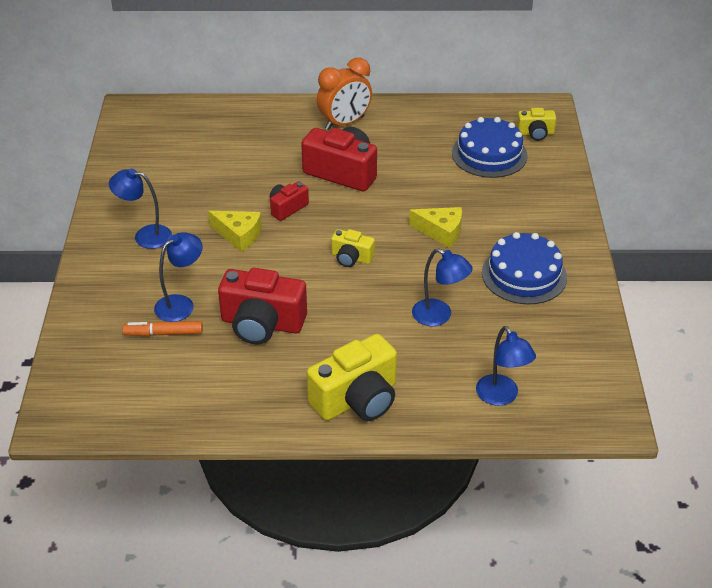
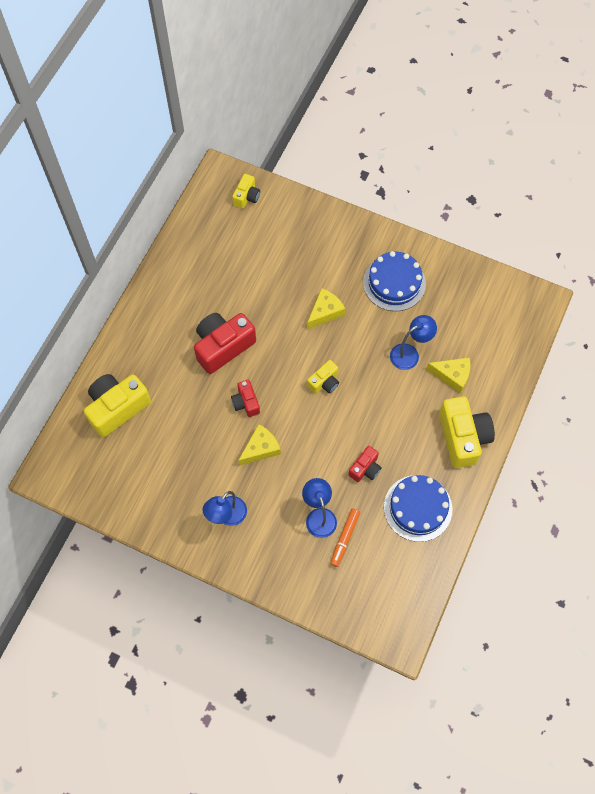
camera: 65 degrees left, 25 degrees up
(226, 128) = (117, 408): none -> yellow camera
(262, 324) = (365, 468): red camera -> red camera, size x0.53
(344, 123) = (161, 318): orange clock -> none
(436, 363) = (452, 375): none -> yellow cheese
(489, 154) = (255, 239): blue cake -> blue cake (418, 508)
(501, 397) = (497, 352): blue lamp -> none

